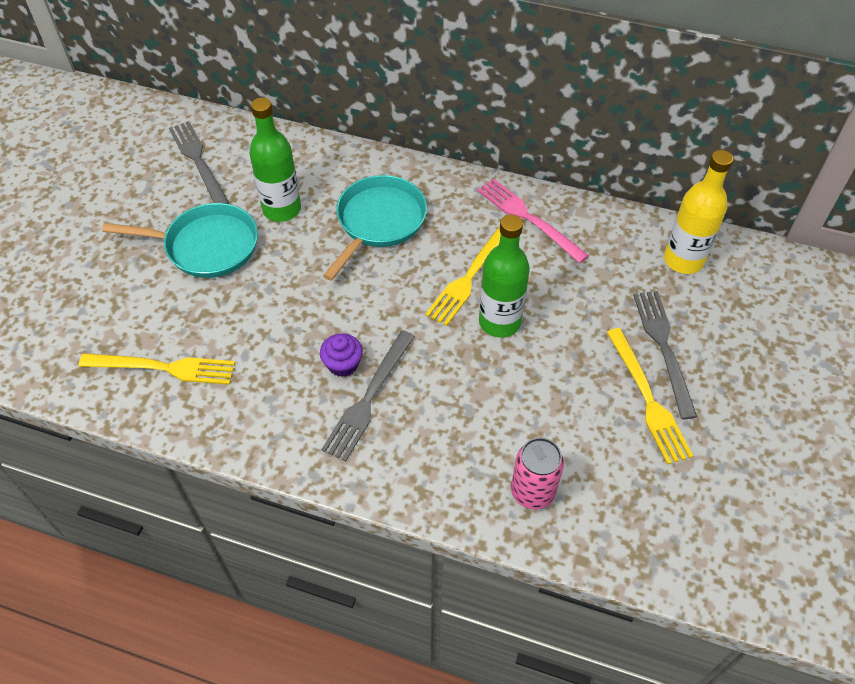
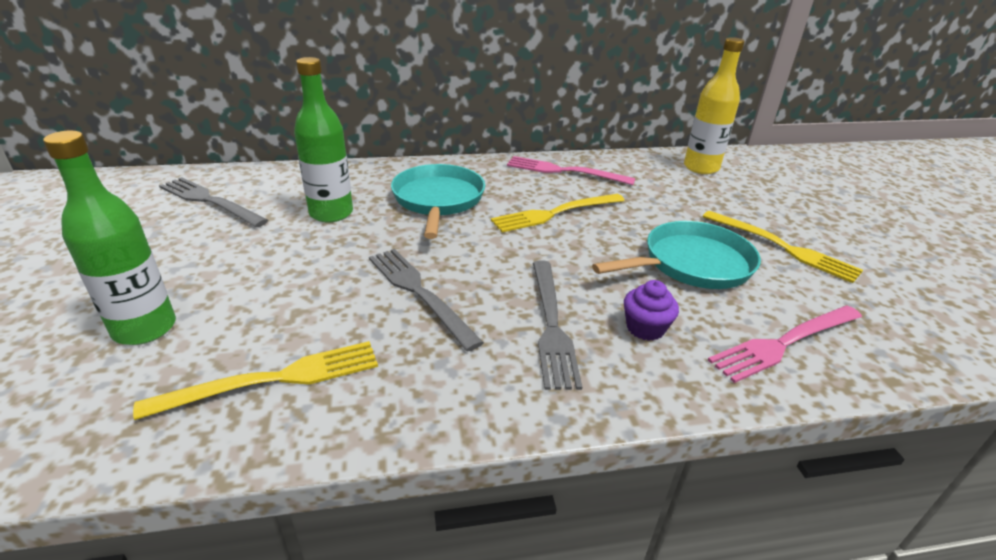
camera: 30 degrees left, 20 degrees down
(206, 246) = (261, 258): turquoise pan -> turquoise pan (691, 264)
(343, 364) = (497, 306): purple cupcake -> purple cupcake (645, 328)
(470, 276) = (555, 213): yellow fork -> yellow fork turned 60 degrees clockwise
(499, 322) = (612, 234): green bottle -> green bottle (145, 328)
(532, 492) = (784, 343): pink can -> pink fork
(663, 347) = (751, 215): grey fork -> grey fork (419, 293)

